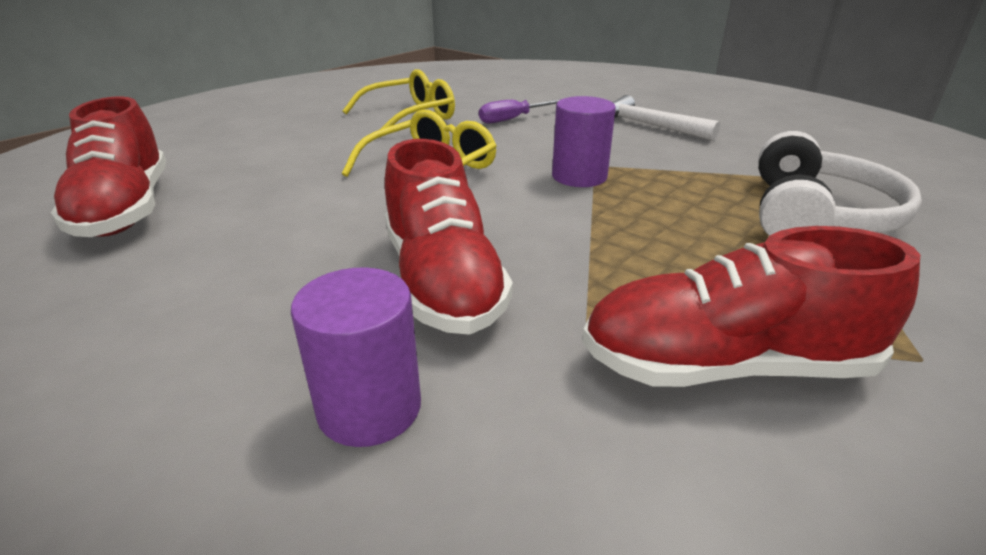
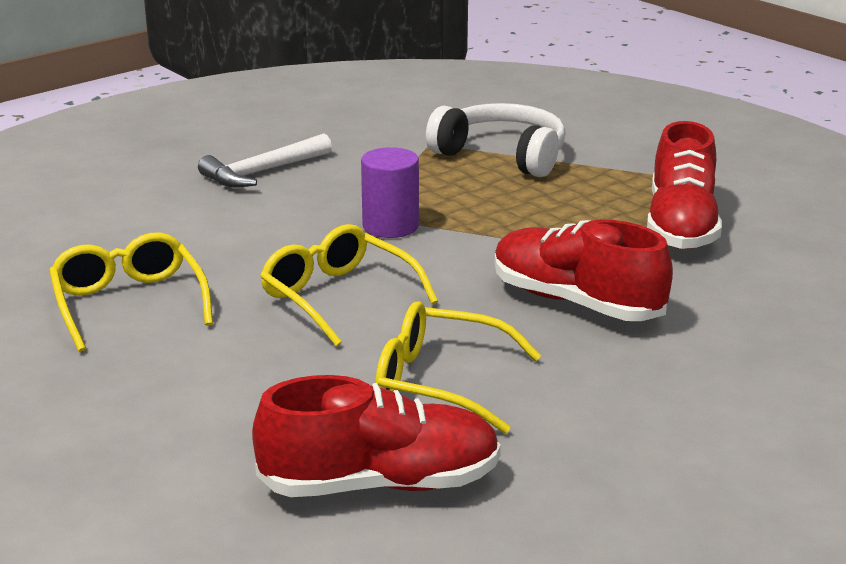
camera: 80 degrees left, 5 degrees down
(275, 220) = (440, 383): none -> yellow glasses
(369, 408) = (719, 331): purple cylinder -> none
(442, 281) = (576, 302): red shoe -> red shoe turned 135 degrees counterclockwise
(512, 119) = (190, 239): purple screwdriver -> none

